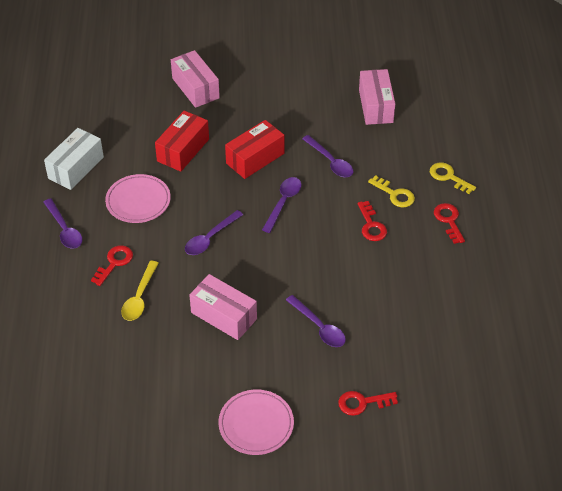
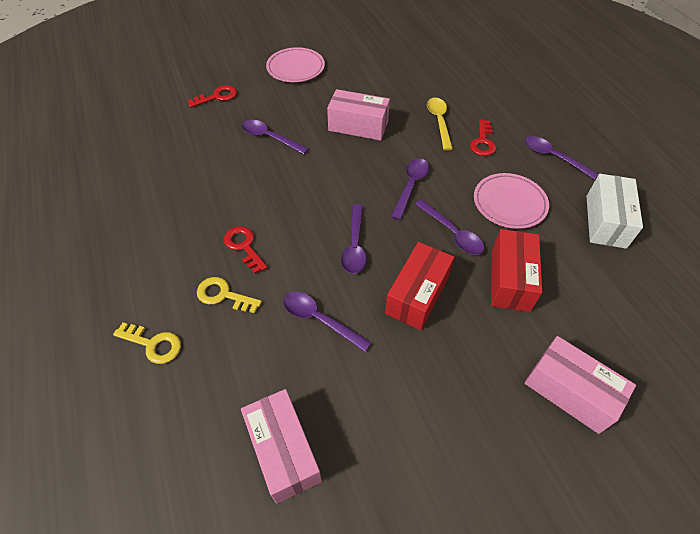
camera: 160 degrees right, 5 degrees up
(201, 191) = (452, 233): none -> purple spoon
(449, 220) = (150, 278): red key -> none

